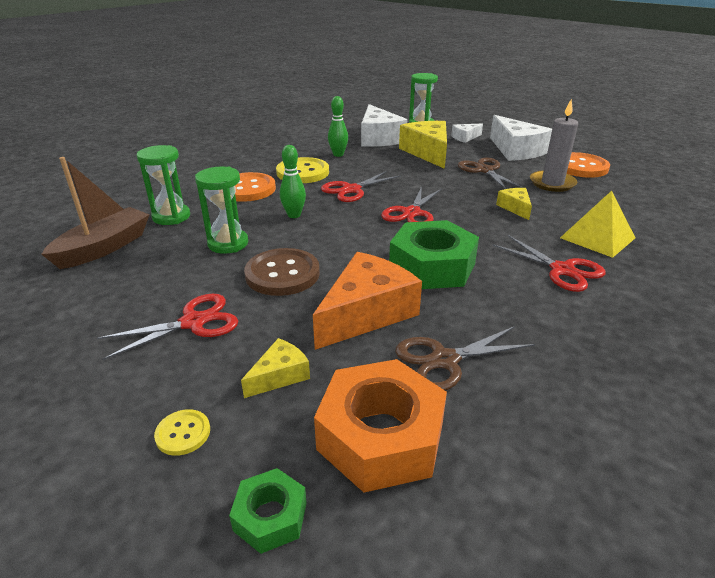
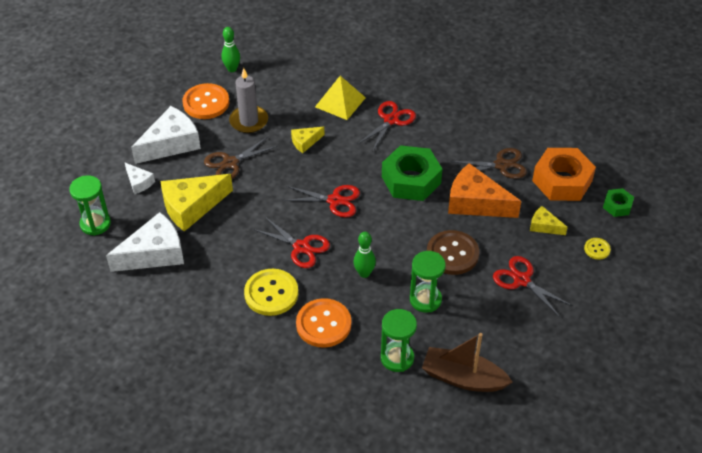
camera: 105 degrees left, 15 degrees up
(338, 154) = (214, 277): green bowling pin -> green bowling pin (232, 69)
(444, 360) = (501, 165): brown scissors -> brown scissors turned 60 degrees counterclockwise

